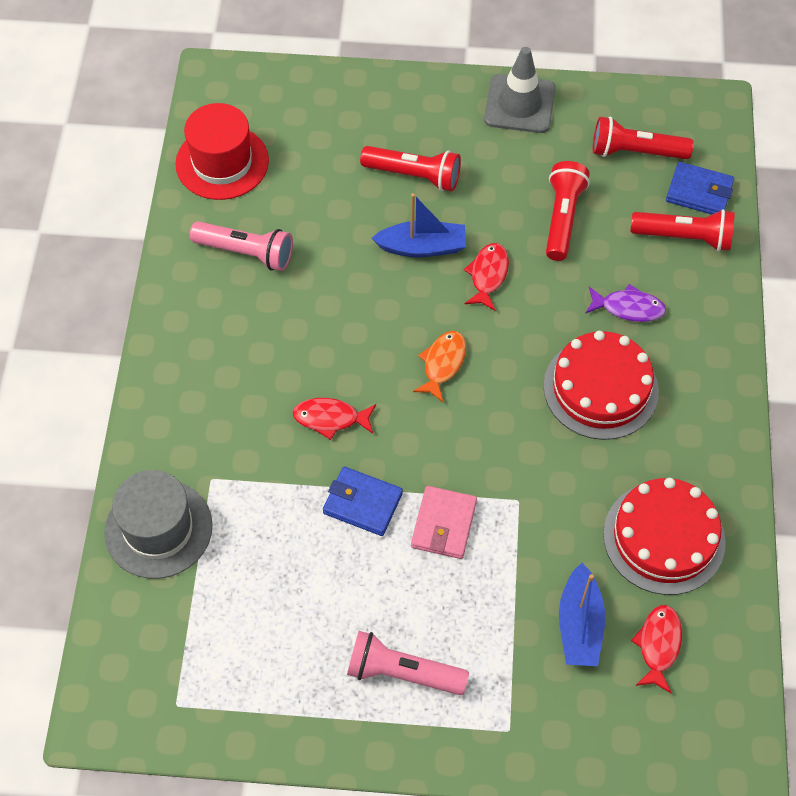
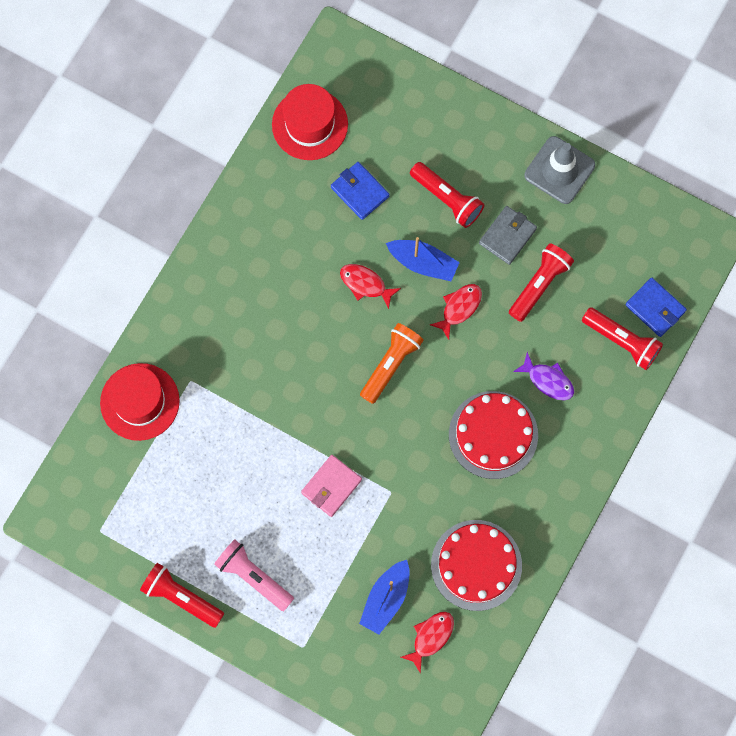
camera: 25 degrees right, 15 degrees up
(158, 529) = (140, 402): grey hat -> red hat
(246, 253) = (293, 211): pink flashlight -> none
(330, 418) = (292, 372): red fish -> red fish (365, 284)
(362, 503) = (284, 445): blue wallet -> blue wallet (360, 192)
(442, 364) = (390, 365): orange fish -> orange flashlight
(500, 185) = (507, 236): none -> grey wallet
(635, 152) = (626, 252): red flashlight -> red flashlight (181, 597)

